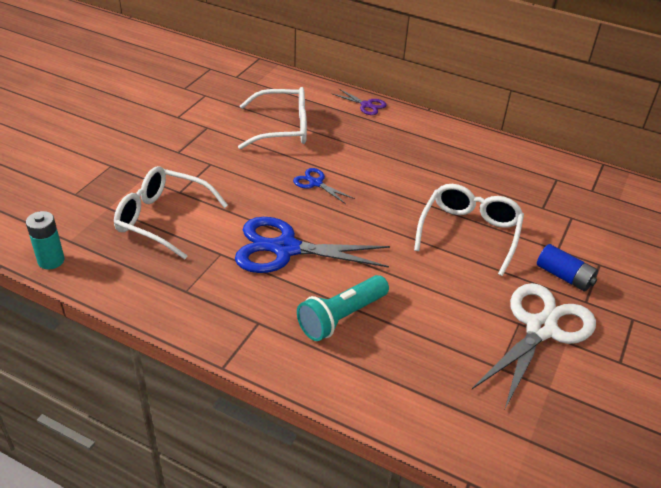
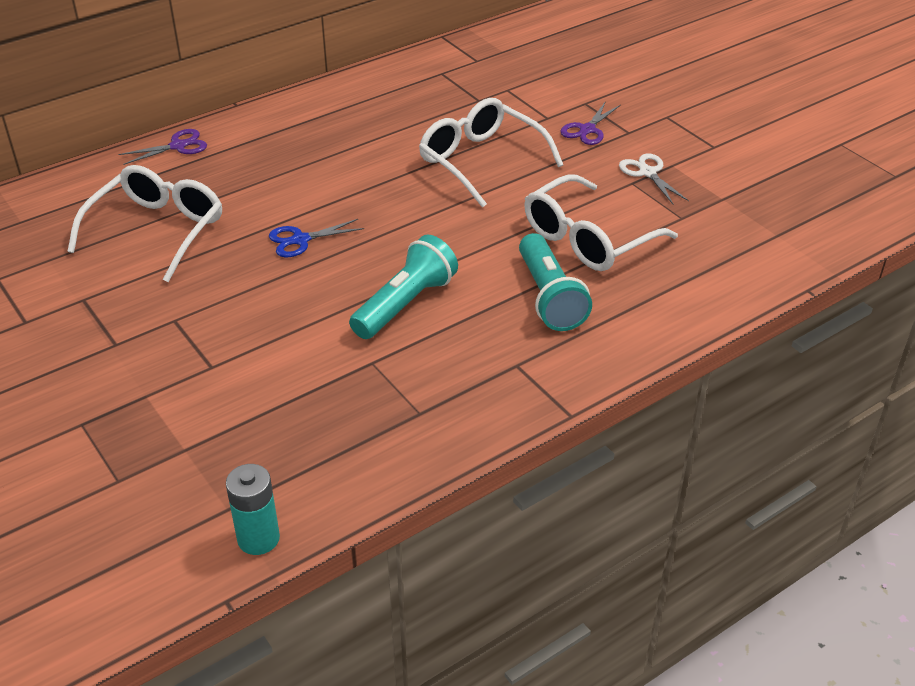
camera: 60 degrees left, 0 degrees up
(162, 219) = (257, 398): white glasses -> white glasses (587, 239)
(285, 249) = (405, 304): blue scissors -> turquoise flashlight
(540, 329) = (647, 173): white scissors -> white scissors, size x0.47
(564, 276) = (587, 130): blue battery -> purple scissors

